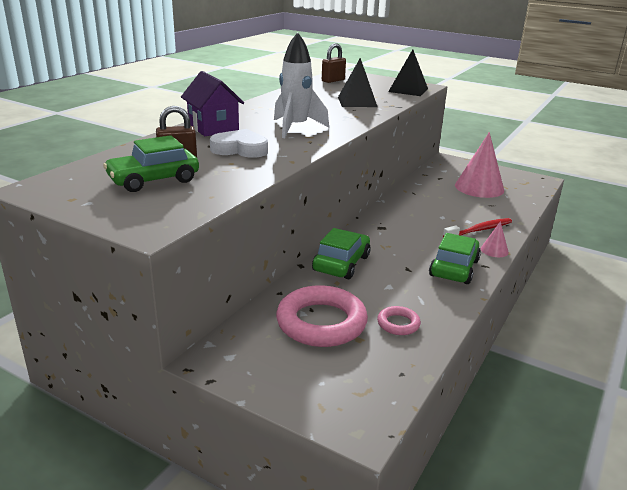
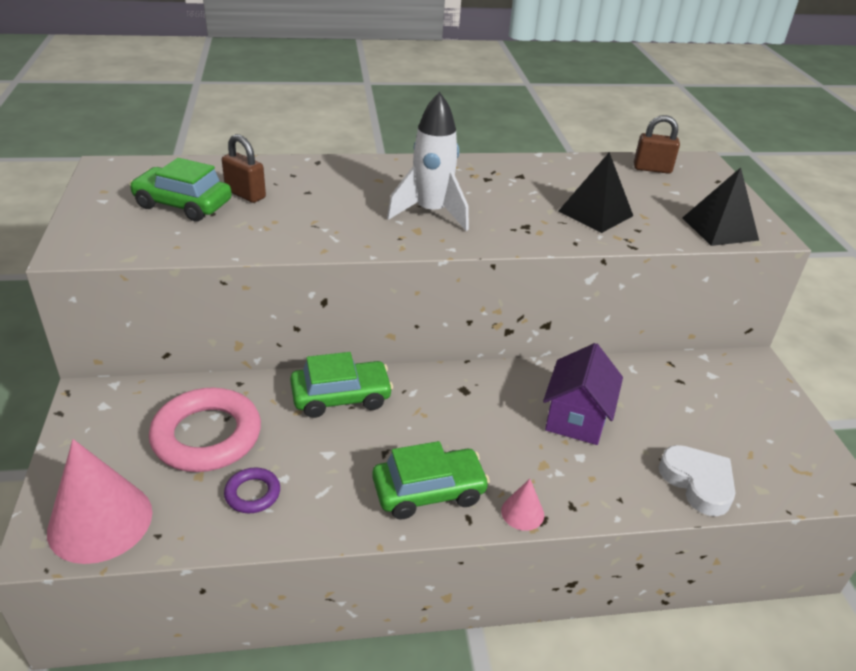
camera: 50 degrees right, 10 degrees up
(213, 128) = (359, 173): purple house -> purple house (576, 418)
(240, 149) = (318, 210): white heart -> white heart (697, 483)
(398, 324) = (252, 493): pink ring -> purple ring
(479, 187) = (705, 428): pink cone -> pink cone (100, 521)
(479, 230) = (565, 477): red toothbrush -> none

